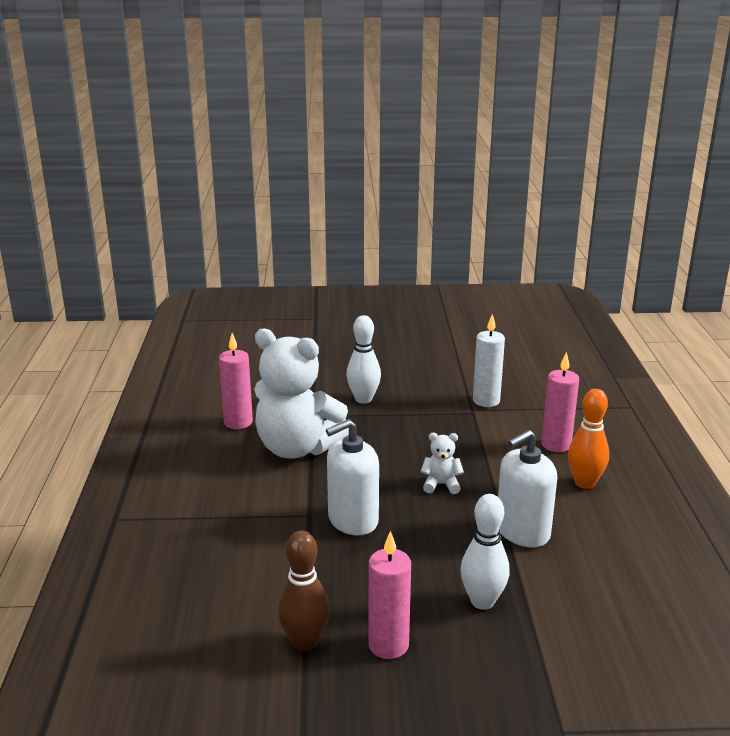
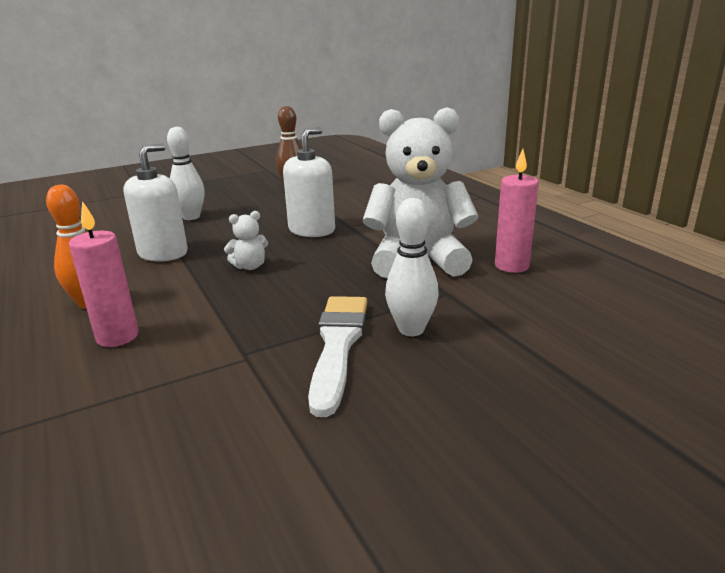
camera: 155 degrees right, 0 degrees up
(388, 645) = (244, 194): pink candle -> none
(414, 402) = (338, 345): none -> white brush
(486, 401) = (229, 379): white candle -> none

